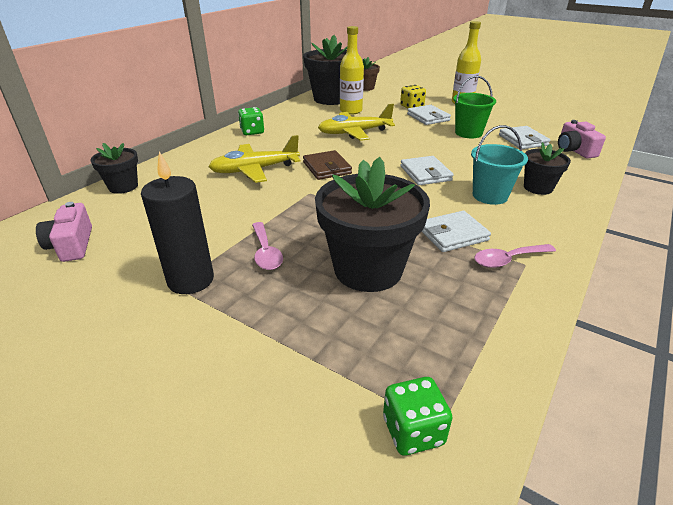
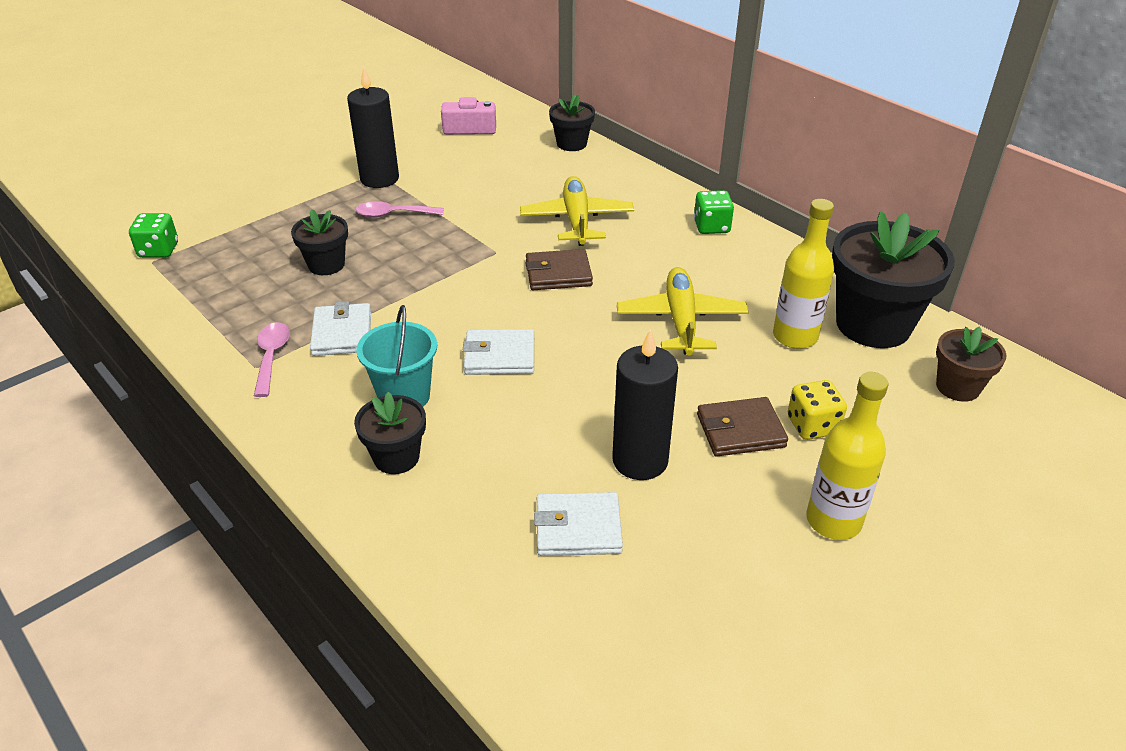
camera: 105 degrees right, 5 degrees up
(368, 269) = (326, 265): black flower pot -> black flower pot, size x0.53
(428, 117) = (740, 431): white wallet -> brown wallet
(468, 133) = (640, 460): green bucket -> black candle
(574, 150) = (502, 588): pink camera -> none

